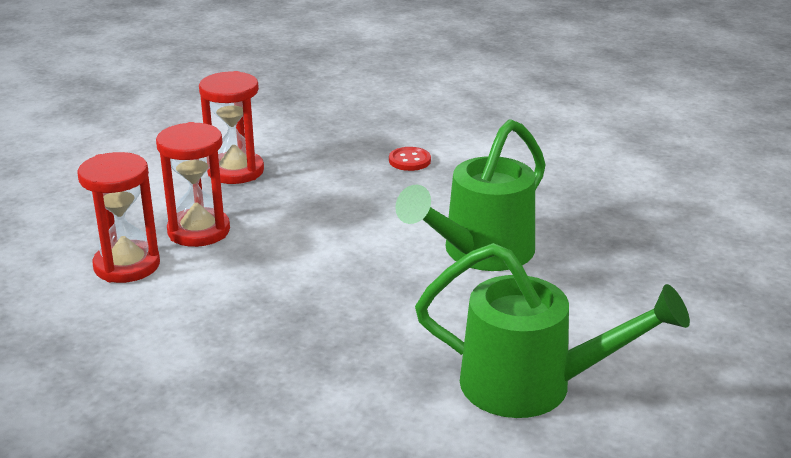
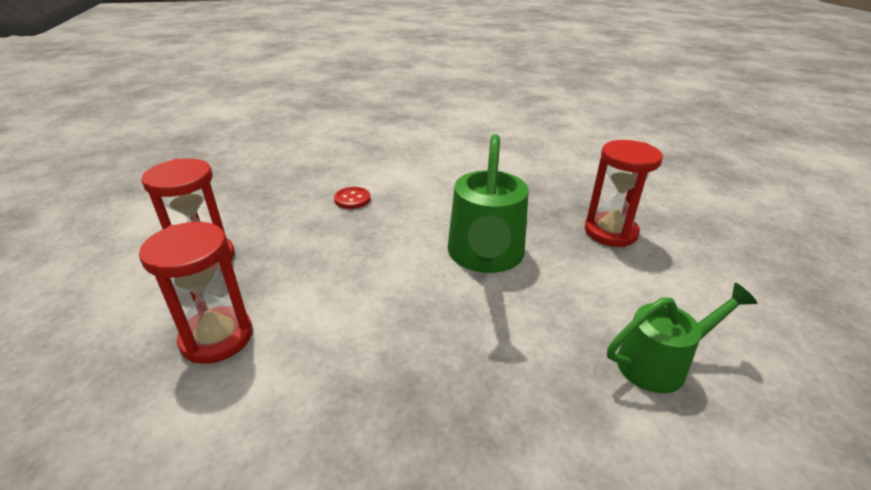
camera: 35 degrees left, 5 degrees up
(127, 265) = (160, 421): red hourglass -> red hourglass (610, 232)
(532, 386) = (660, 363): green watering can -> green watering can, size x0.64

